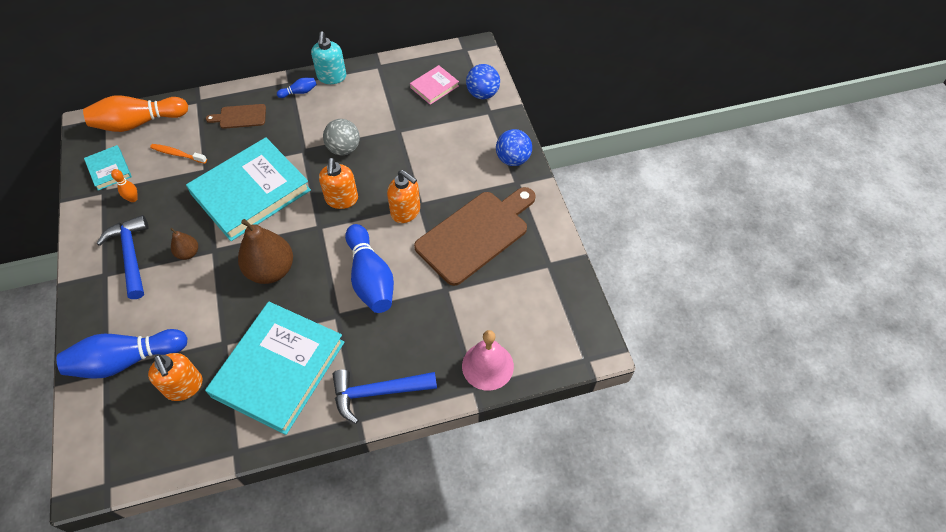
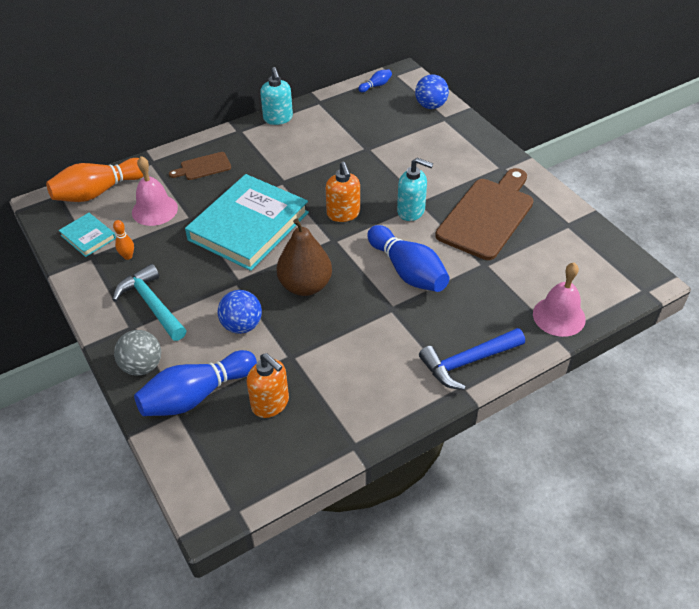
camera: 15 degrees left, 10 degrees down
(131, 255) = (152, 304): blue hammer -> turquoise hammer
(177, 154) = (154, 210): orange toothbrush -> pink bell
(188, 253) = (212, 290): brown pear -> none
(279, 369) = (359, 366): turquoise book -> none
(299, 92) = (252, 136): blue bowling pin -> blue bowling pin (376, 86)
(344, 149) = (322, 173): grey ball -> grey ball (142, 366)
(406, 212) = (411, 211): orange soap dispenser -> turquoise soap dispenser
(434, 87) = (382, 108): pink book -> none
(513, 159) = (488, 150): blue ball -> blue ball (242, 325)

